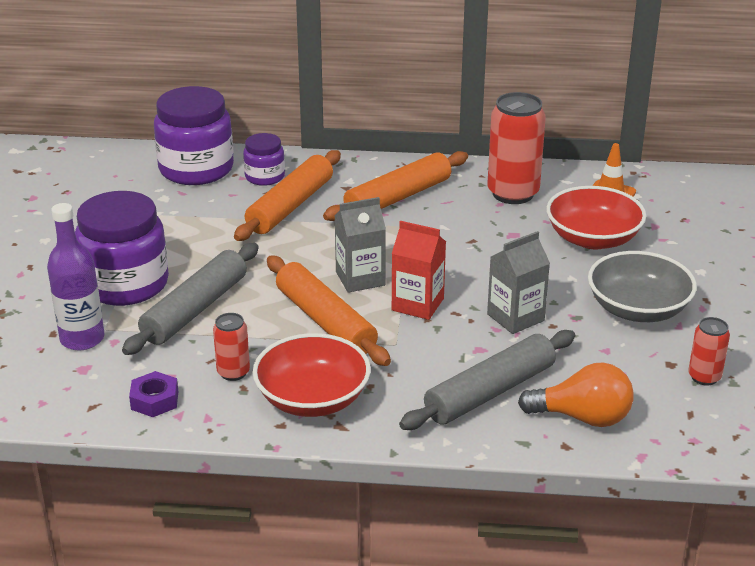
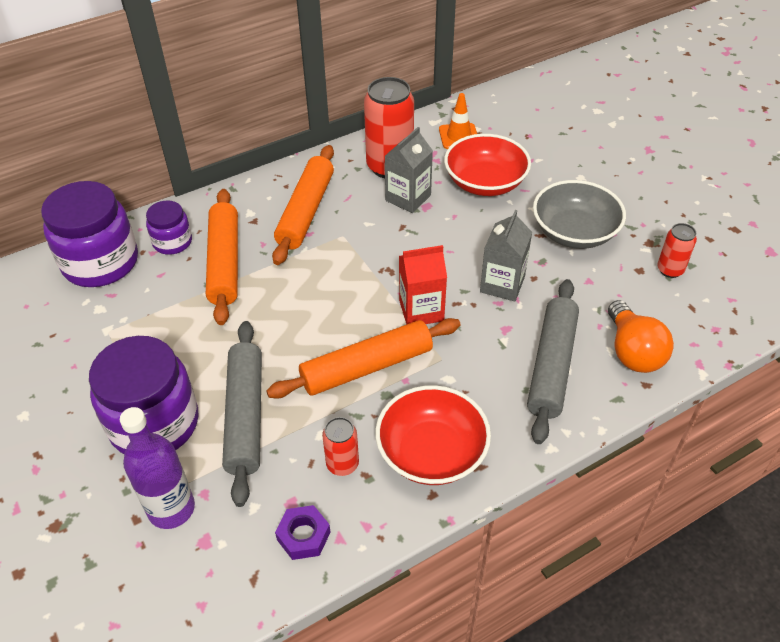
camera: 35 degrees left, 15 degrees up
(325, 321) = (367, 367): orange rolling pin -> orange rolling pin turned 45 degrees counterclockwise
(360, 278) = (353, 308): grey carton -> grey carton (408, 198)
(582, 417) = (632, 351): orange light bulb -> orange light bulb turned 105 degrees clockwise

